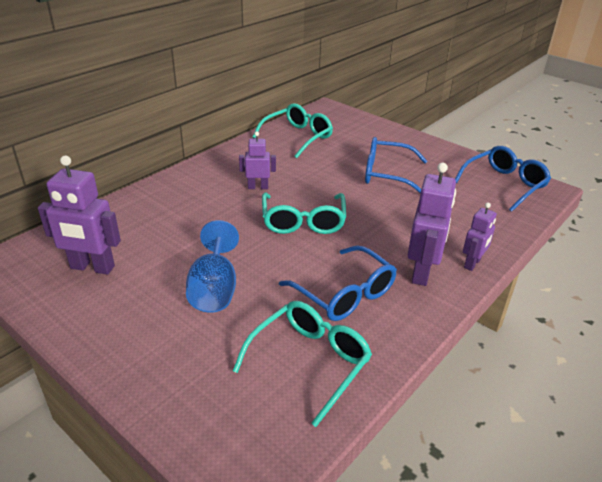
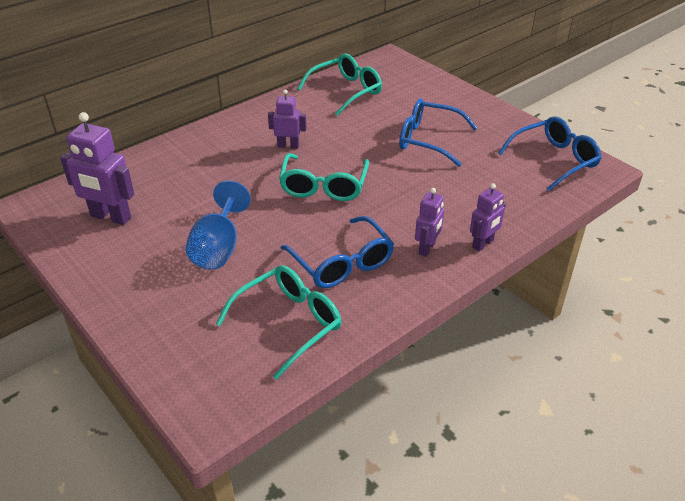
camera: 10 degrees right, 5 degrees up
(422, 272) = (427, 248): purple robot -> purple robot, size x0.60

